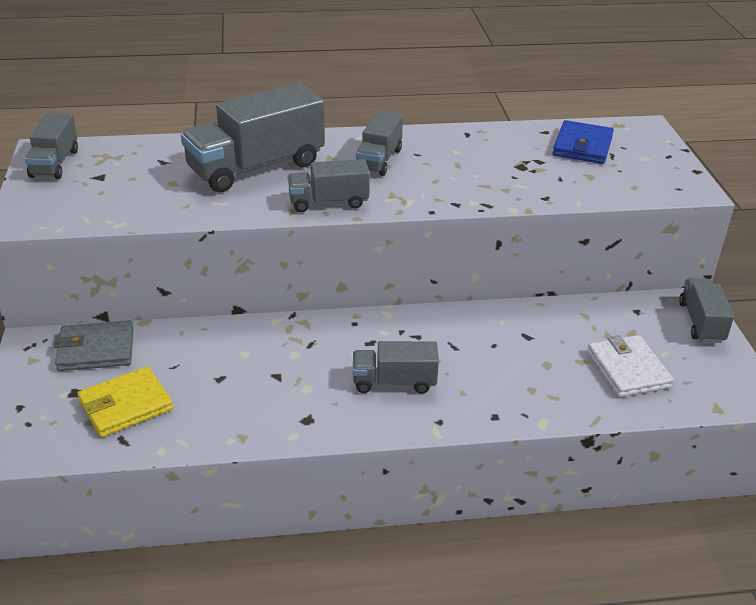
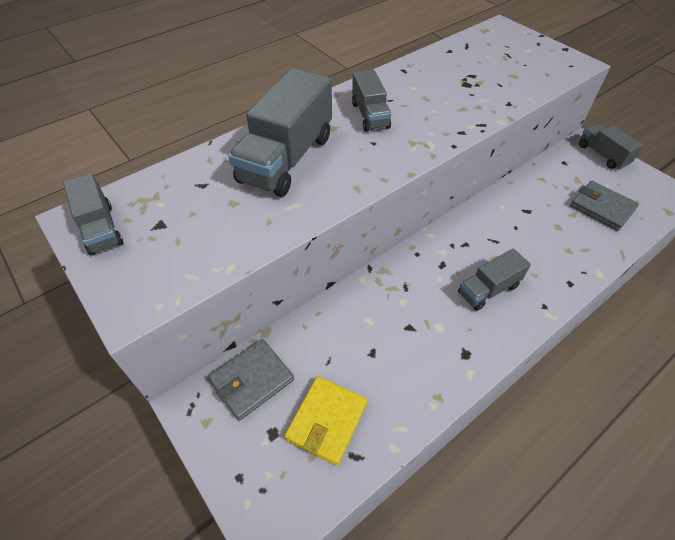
camera: 30 degrees left, 15 degrees up
(328, 202) = (376, 168): grey truck -> none
(582, 146) = (484, 54): blue wallet -> none
(627, 370) = (602, 208): white wallet -> grey wallet

